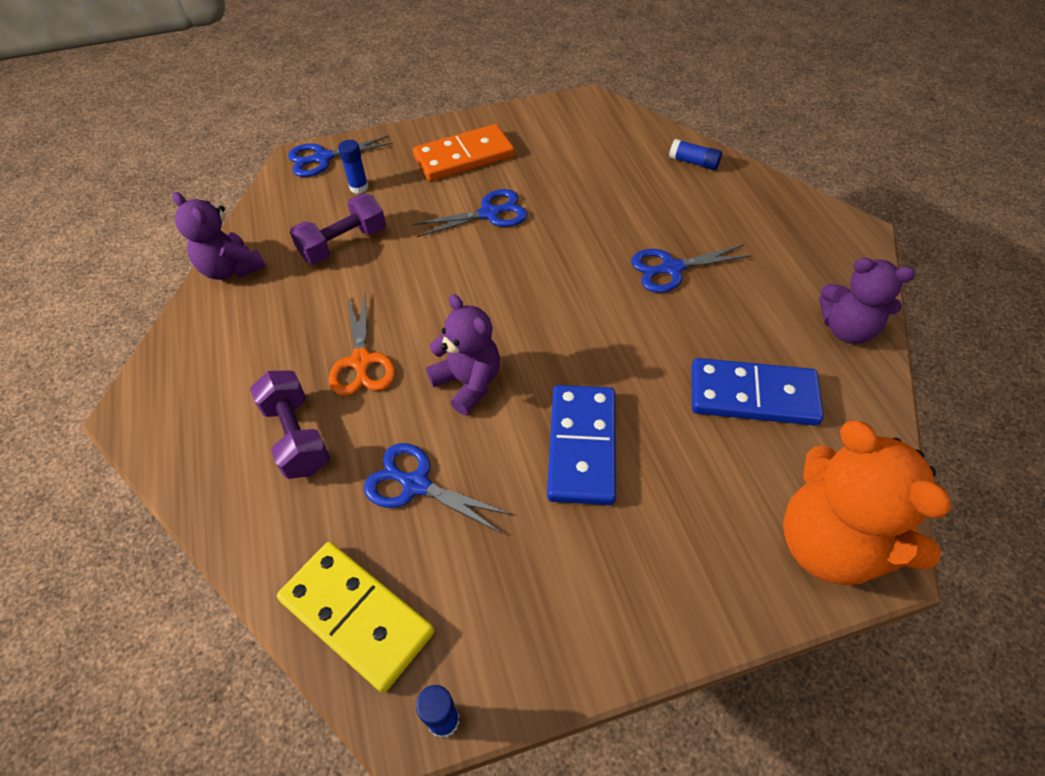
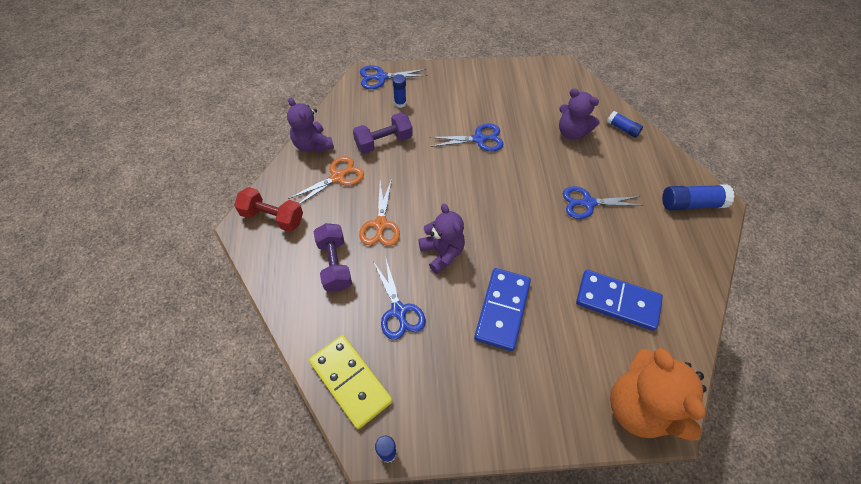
camera: 10 degrees right, 5 degrees up
(181, 386) = (272, 217): none -> red dumbbell
(279, 307) = (337, 177): none -> orange scissors
(416, 484) = (398, 311): blue scissors -> blue scissors turned 150 degrees counterclockwise
(464, 157) = (471, 94): orange domino -> none
(818, 241) = (691, 204): none -> blue glue stick
(847, 329) = (691, 270): purple teddy bear -> purple teddy bear (571, 132)

